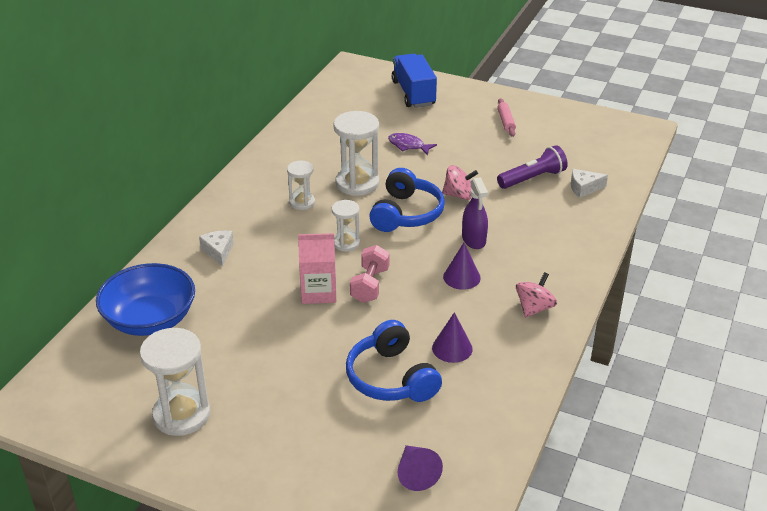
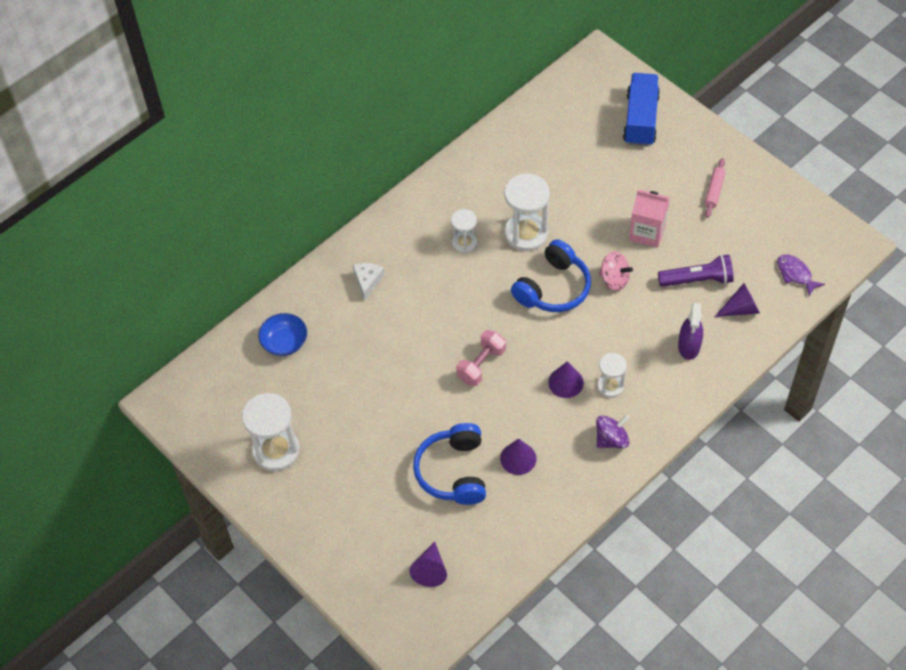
camera: 25 degrees right, 20 degrees up
(150, 320) = (284, 342): blue bowl -> blue bowl, size x0.57
(319, 292) = (434, 358): pink carton -> pink carton (647, 232)
(346, 243) = (482, 308): white hourglass -> white hourglass (610, 386)
(408, 145) = (598, 196): purple fish -> purple fish (795, 274)
(474, 239) = (599, 341): purple spray bottle -> purple spray bottle (689, 346)
(534, 308) = (611, 439): pink spinning top -> purple spinning top
(584, 188) = (741, 309): white cheese -> purple cone

